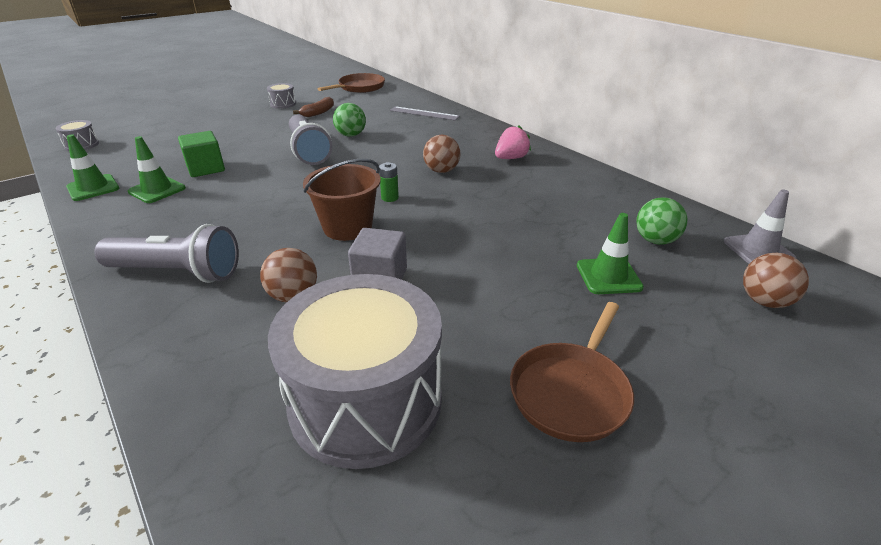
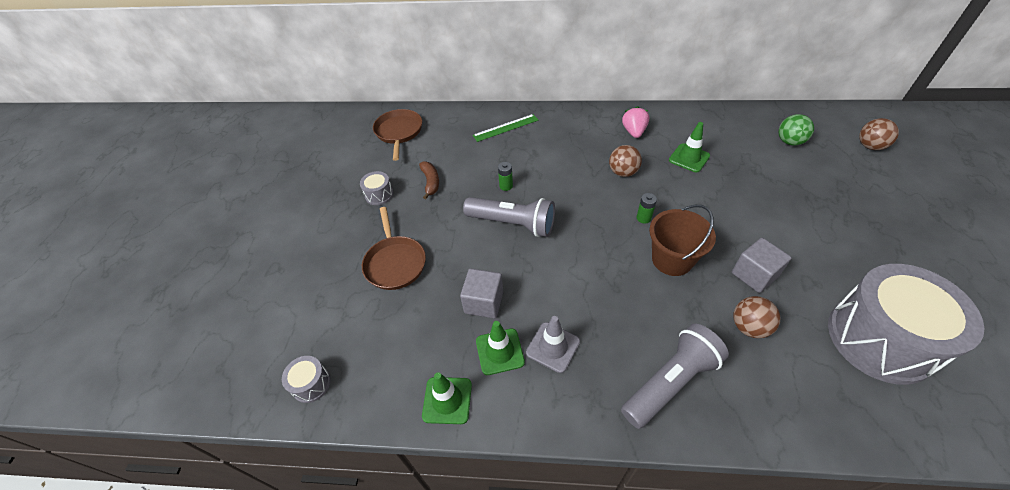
camera: 45 degrees left, 15 degrees up
(206, 168) = (484, 302): green cube -> grey cube
(351, 135) = (506, 186): green ball -> green battery
(424, 113) = (505, 128): grey ruler -> green ruler
(571, 392) = (909, 255): brown pan -> brown pan (395, 263)
(608, 276) = (814, 181): green traffic cone -> green traffic cone (689, 158)
(758, 250) = (823, 116): grey traffic cone -> grey traffic cone (553, 347)

